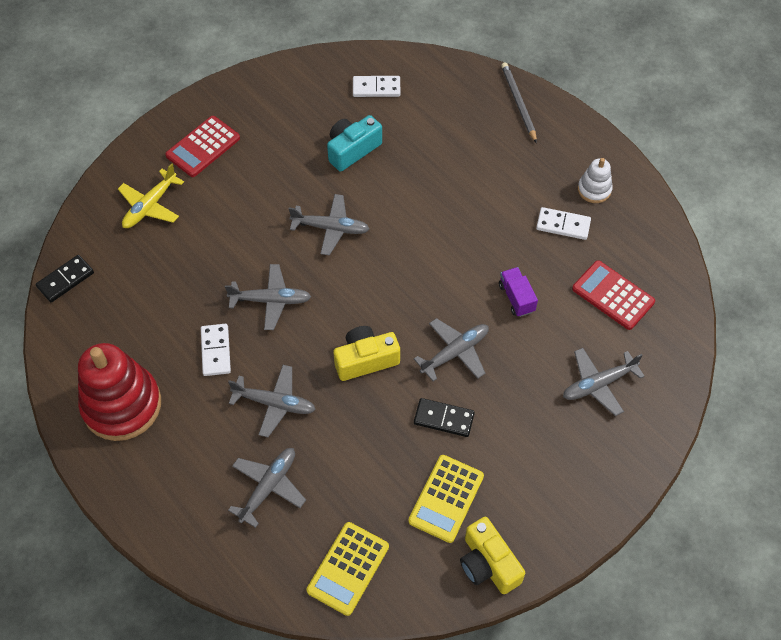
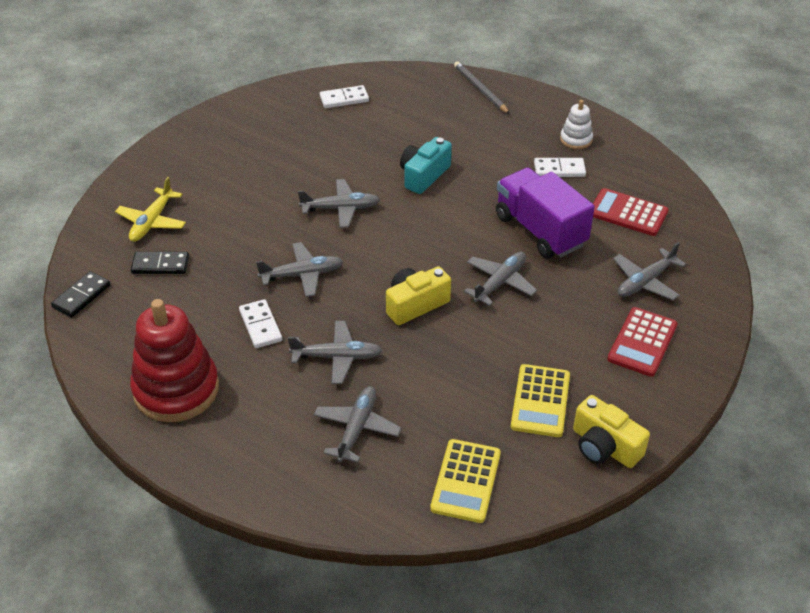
camera: 15 degrees left, 15 degrees down
(203, 147) = (190, 168): red calculator -> red calculator (642, 342)
(352, 150) = (339, 147): turquoise camera -> turquoise camera (423, 175)
(444, 418) = (511, 337): black domino -> black domino (160, 265)
(516, 298) = (540, 230): purple truck -> purple truck, size x2.11

